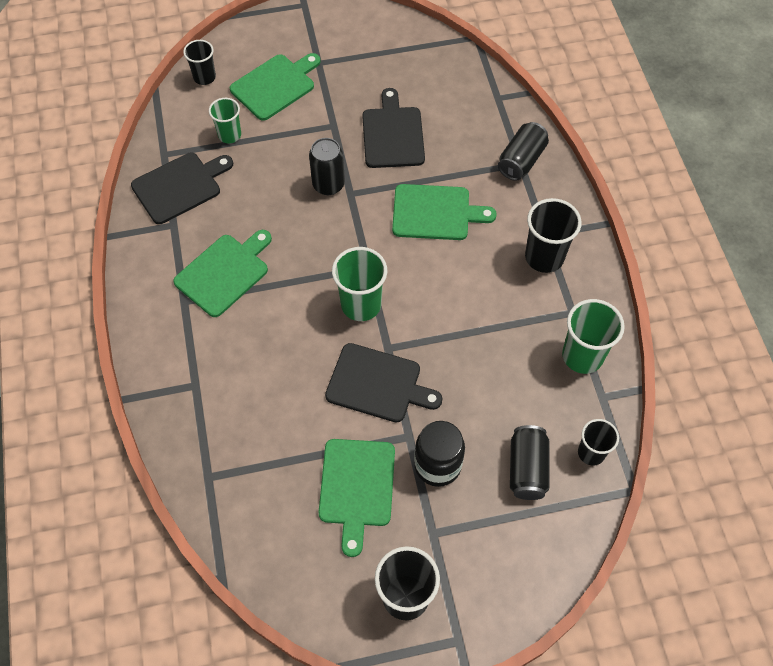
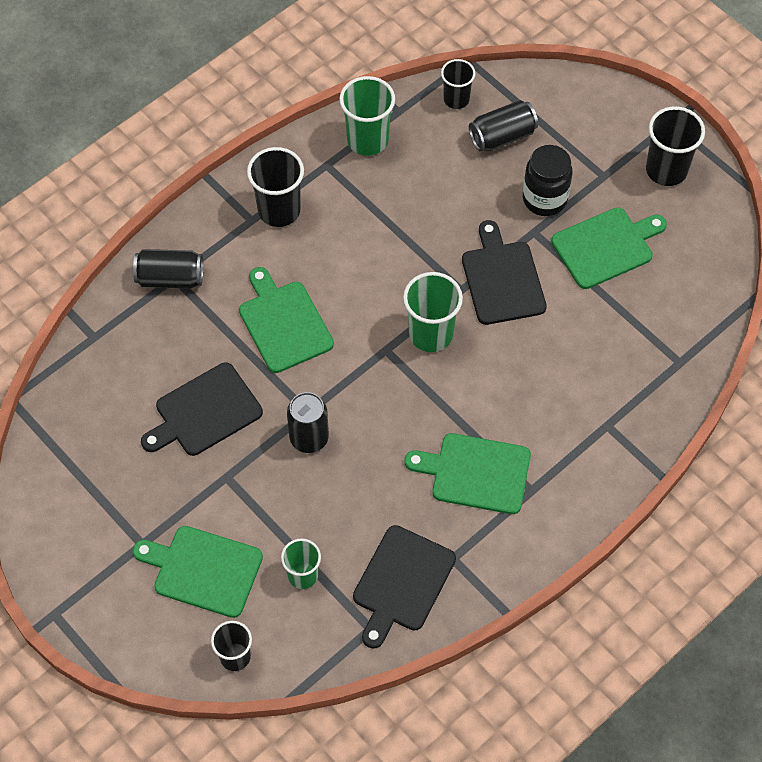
camera: 120 degrees left, 0 degrees up
(180, 186) = (402, 583): black cutting board -> black cutting board turned 90 degrees counterclockwise

